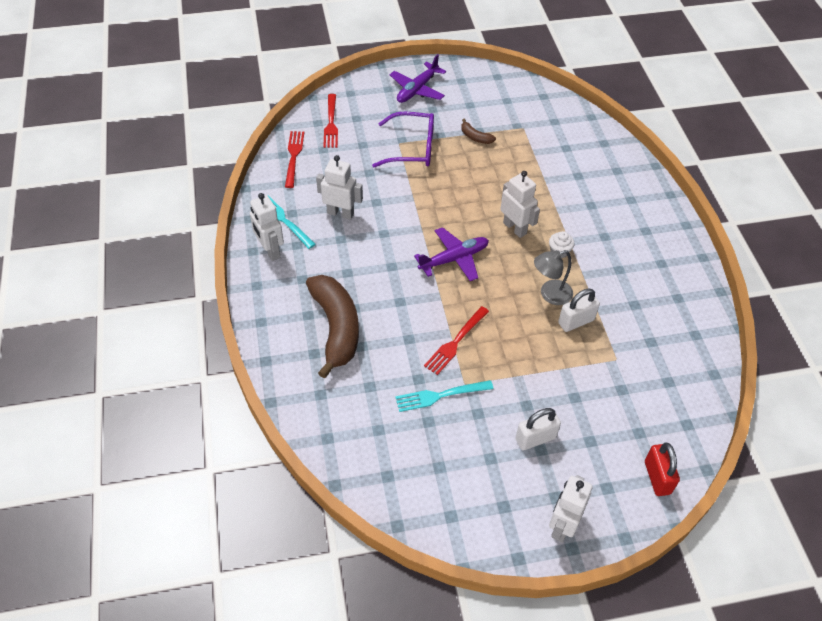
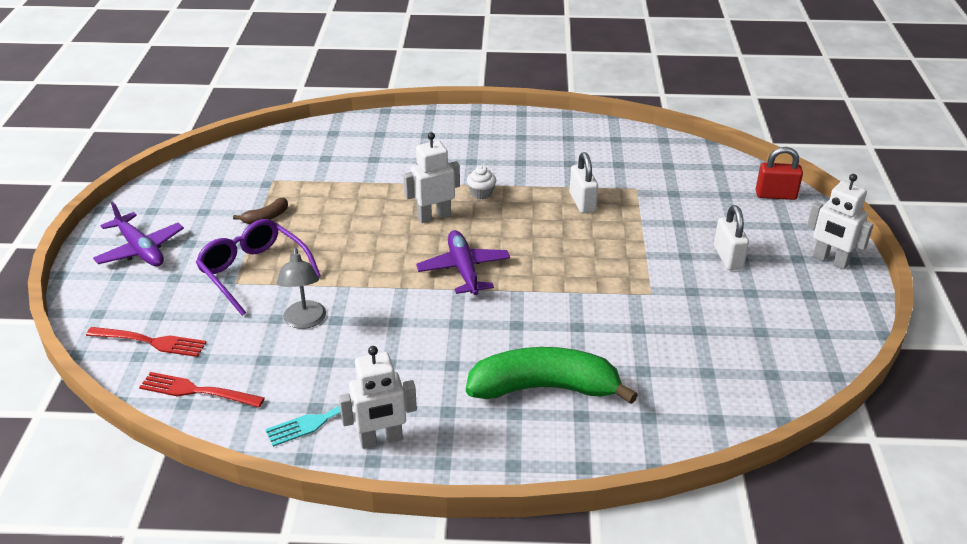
camera: 75 degrees left, 15 degrees down
(336, 328) = (544, 388): brown banana -> green banana
(340, 213) = (340, 356): white robot -> none
(412, 148) = (253, 272): purple glasses -> purple glasses turned 60 degrees counterclockwise
(440, 395) = (665, 314): turquoise fork -> none
(455, 342) = (590, 290): red fork -> none
(550, 294) = (541, 211): grey lamp -> grey lamp (305, 321)

